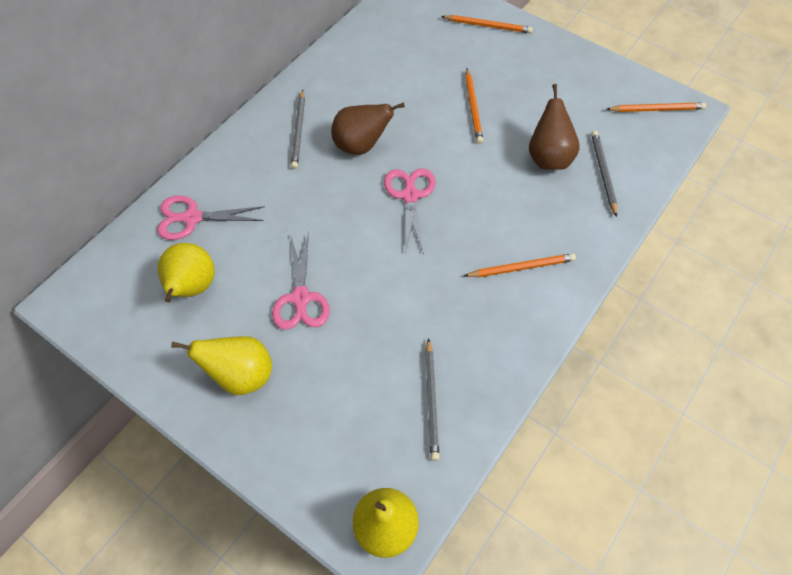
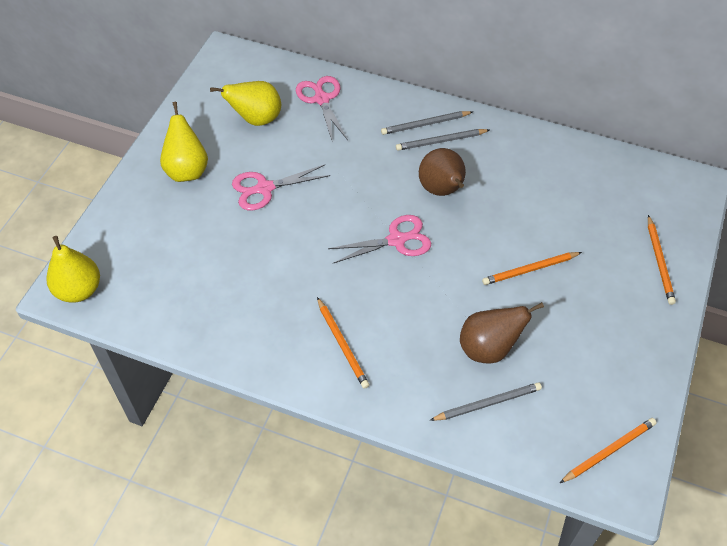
camera: 75 degrees right, 5 degrees down
(431, 400) = (189, 299): grey pencil -> grey pencil (425, 124)
(656, 109) = (609, 451): orange pencil -> orange pencil turned 105 degrees counterclockwise

